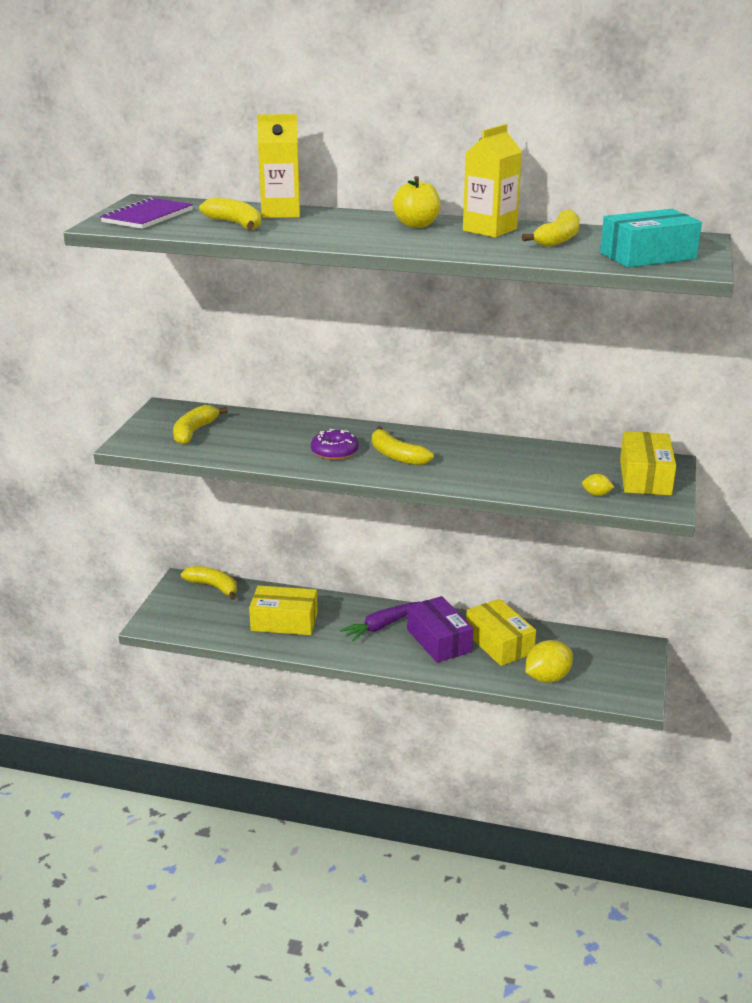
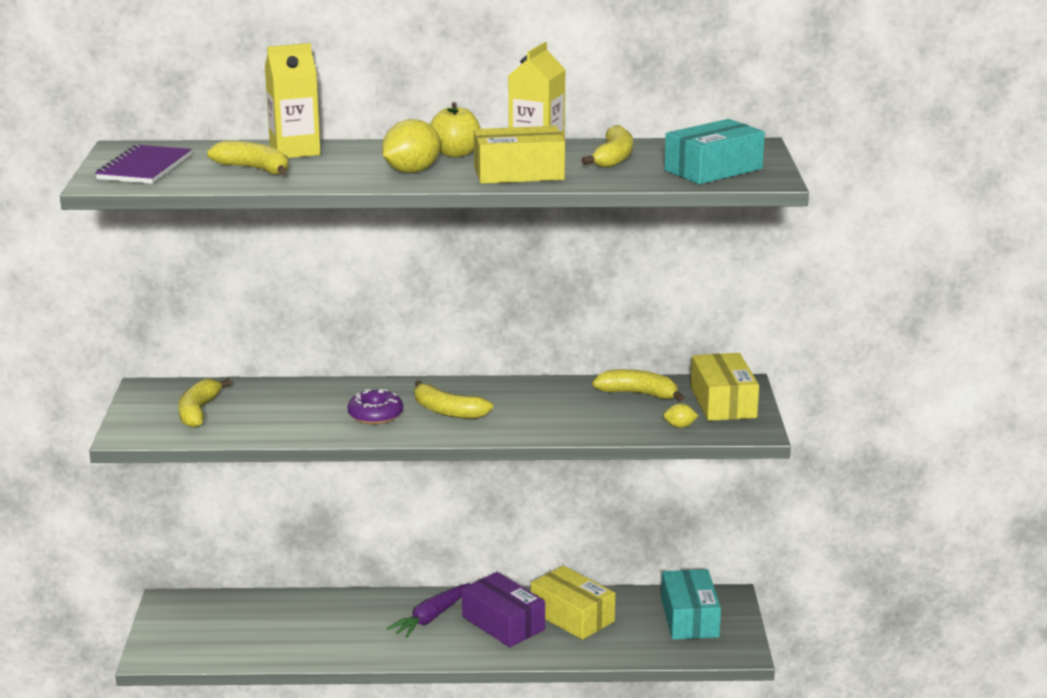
camera: 15 degrees left, 5 degrees down
(213, 587) = (210, 603): yellow banana -> yellow banana (638, 394)
(284, 621) = (314, 629): yellow box -> yellow box (518, 173)
(547, 678) = (637, 644): yellow lemon -> yellow lemon (411, 171)
(600, 661) = (689, 618): none -> turquoise box

